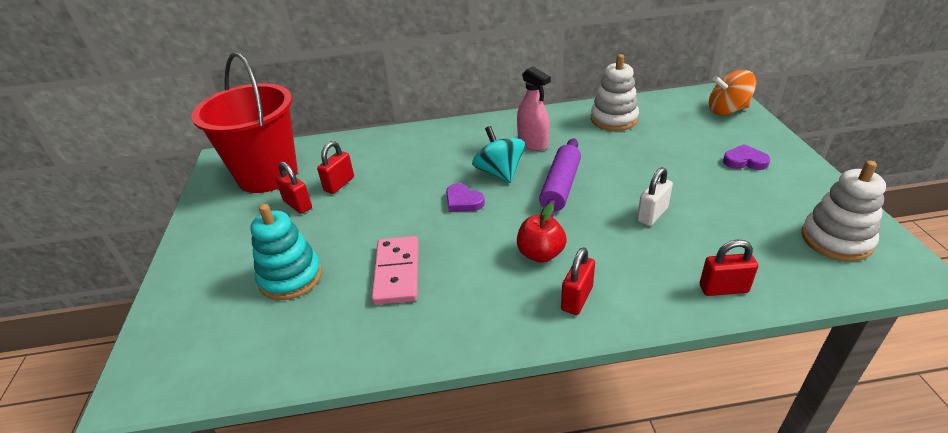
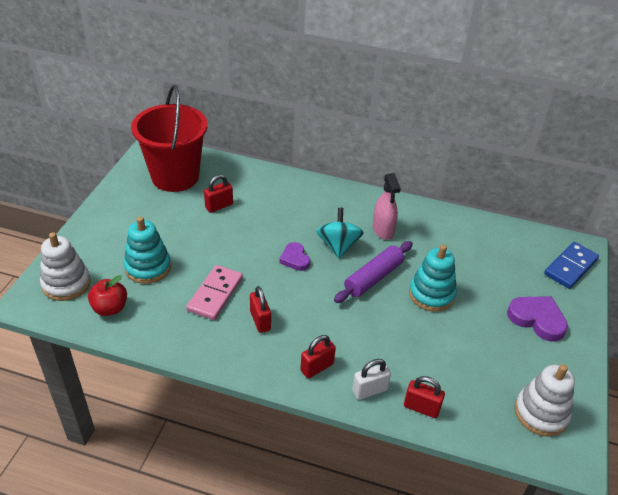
camera: 20 degrees right, 5 degrees up
(298, 205) = (182, 211): red padlock -> red padlock (260, 320)
(540, 254) = (318, 324): red apple -> red apple (110, 308)
(614, 119) = (466, 235): white stacking toy -> white stacking toy (66, 284)
(630, 179) = (431, 294): none -> turquoise stacking toy
(652, 215) = (421, 331): white padlock -> white padlock (369, 390)
(727, 110) = (570, 267): orange spinning top -> blue domino
(744, 161) = (537, 319): purple heart -> purple heart, size x1.57

